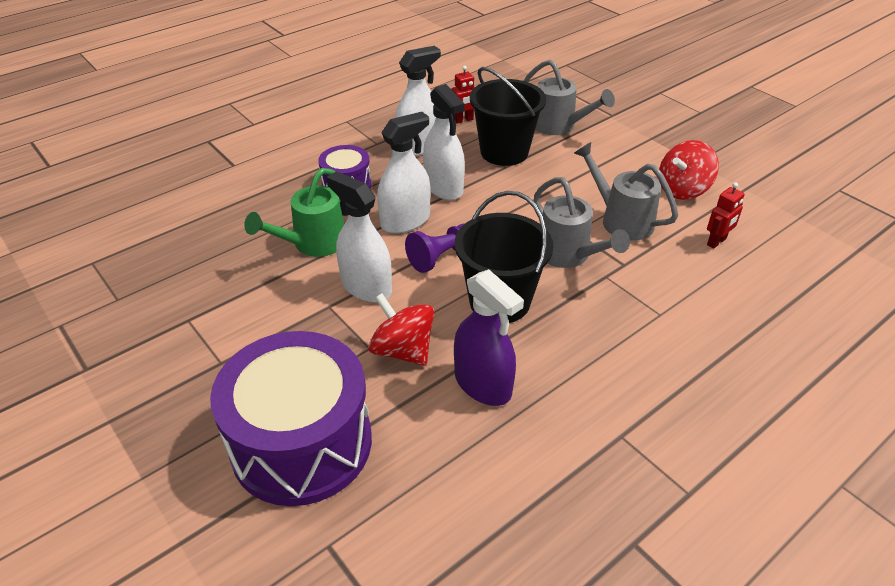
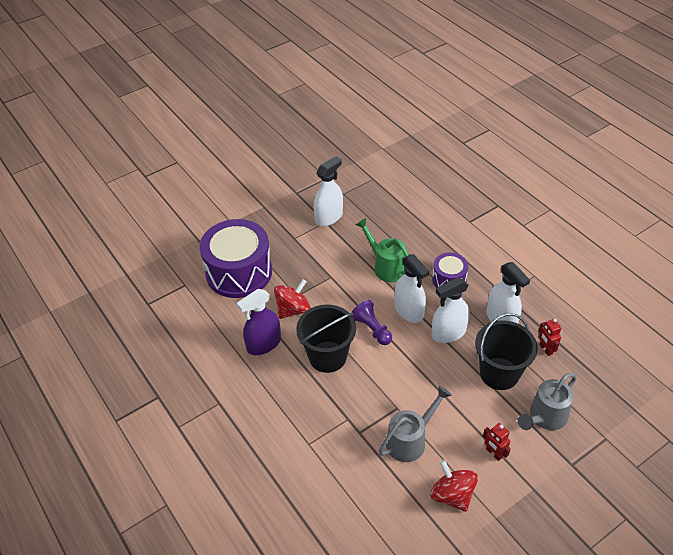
camera: 95 degrees right, 5 degrees up
(366, 287) = (345, 292): white spray bottle -> white spray bottle (328, 217)
(568, 255) = (370, 400): grey watering can -> none
(717, 242) = (382, 502): red robot -> red robot (494, 453)

